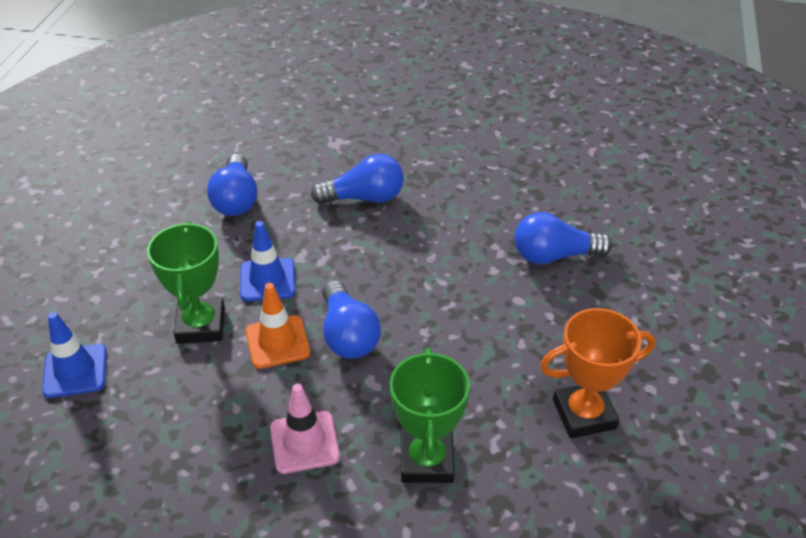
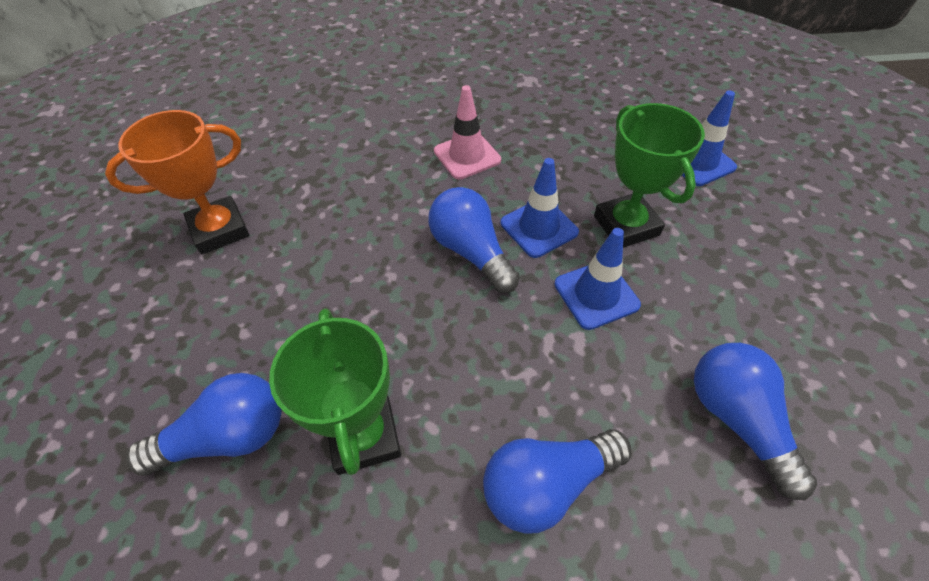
camera: 165 degrees right, 10 degrees up
(277, 342) = (539, 227): orange traffic cone -> blue traffic cone
(427, 460) = (362, 165): green trophy -> green trophy (364, 435)

